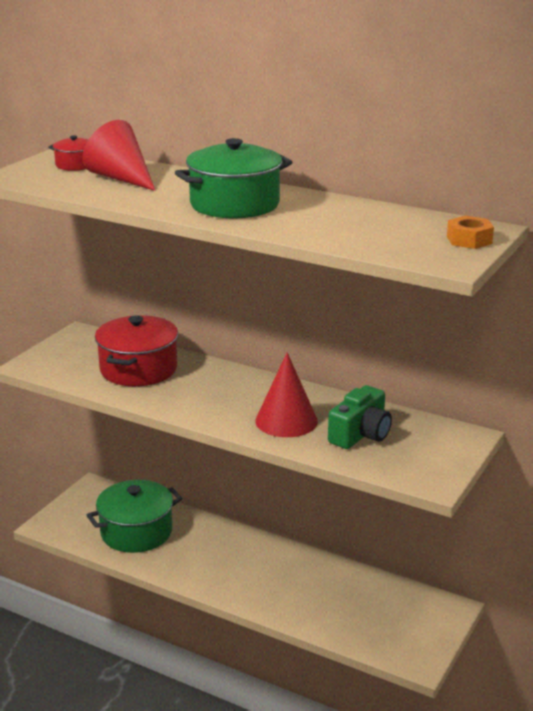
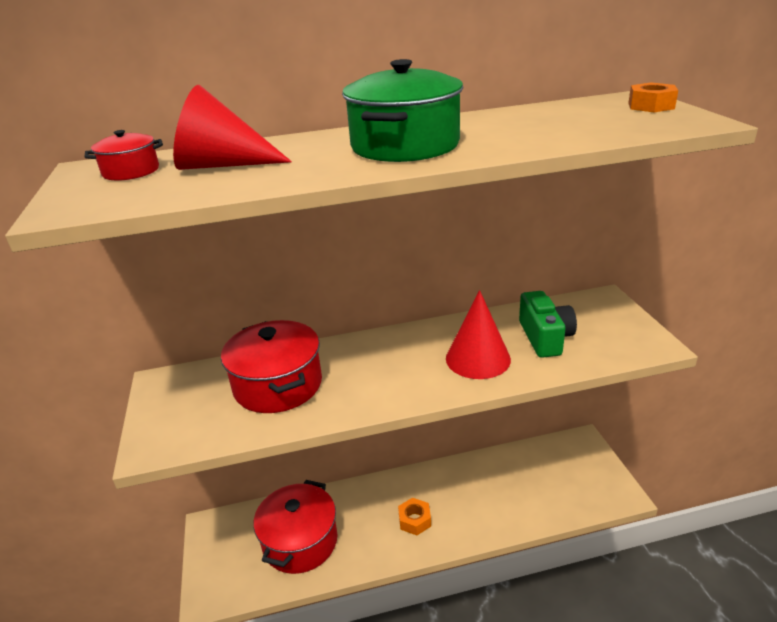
camera: 40 degrees left, 5 degrees up
(136, 532) = (300, 541): green pot -> red pot
(228, 570) = (414, 520): none -> orange nut

